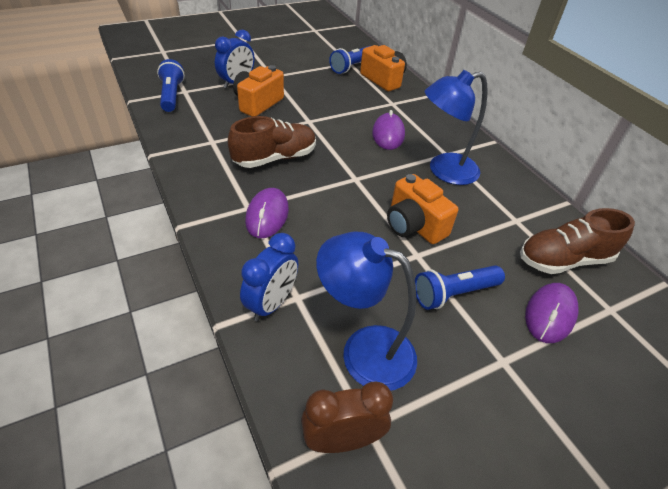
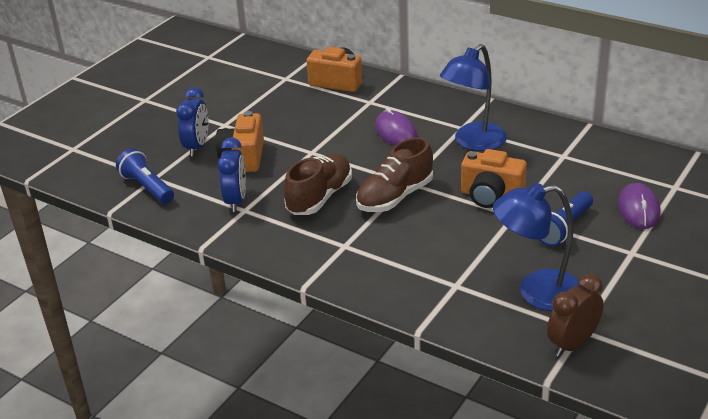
camera: 25 degrees left, 10 degrees down
(267, 215) = (367, 243): purple mouse -> none
(271, 304) = (442, 298): blue clock -> blue clock (236, 201)
(352, 67) = (292, 81): blue flashlight -> none
(564, 260) = (620, 168): brown shoe -> brown shoe (395, 197)

